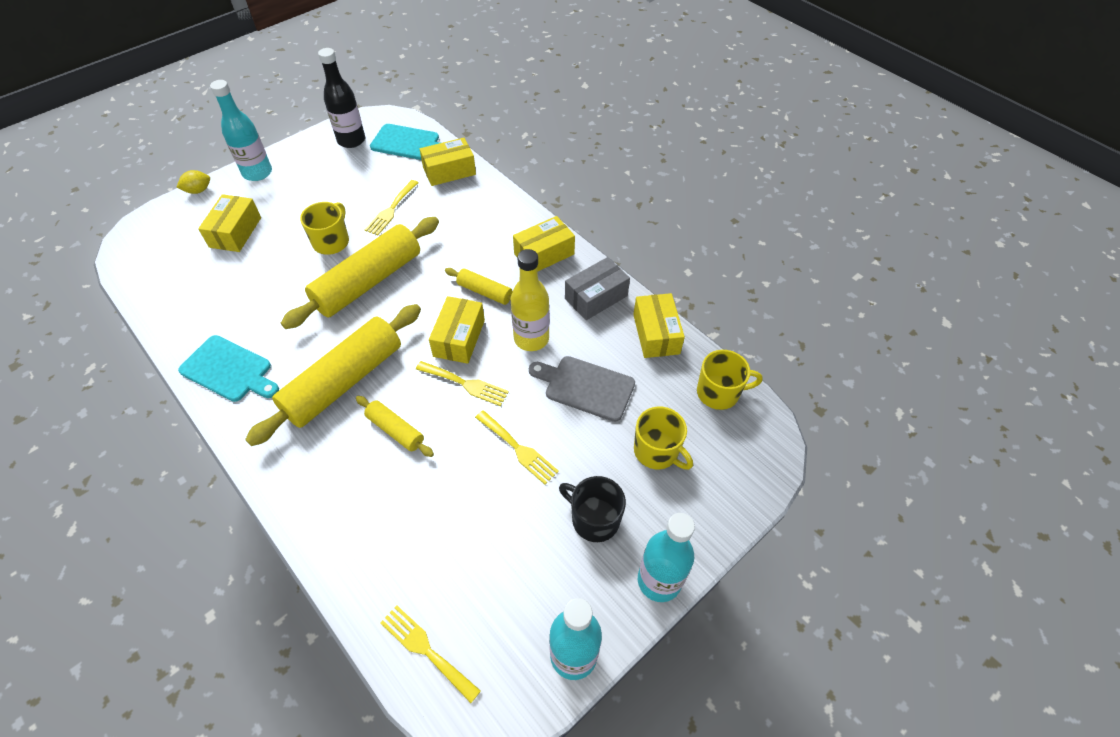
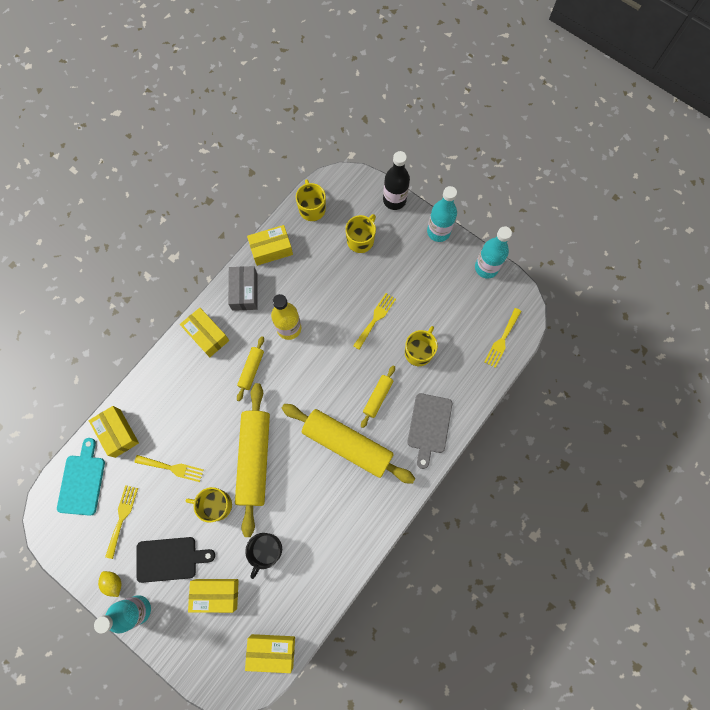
camera: 100 degrees left, 20 degrees up
(198, 190) = (168, 656): yellow lemon -> yellow lemon (113, 582)
(229, 370) = (353, 531): turquoise cutting board -> none
(293, 200) = (170, 559): none -> black cutting board
(351, 140) = (82, 537): black bottle -> black bottle (394, 200)
(368, 282) = (255, 459): yellow rolling pin -> yellow rolling pin turned 60 degrees clockwise
(447, 502) = (419, 352): none -> yellow mug
(459, 338) = (297, 377): yellow box -> yellow box (272, 650)
(466, 384) = (334, 362): yellow fork -> yellow fork (122, 517)
(585, 387) = (322, 287): grey cutting board -> grey cutting board (429, 426)
(594, 519) = (411, 269): black mug -> black mug (266, 550)
(596, 297) = (244, 292): grey box -> grey box turned 45 degrees clockwise

